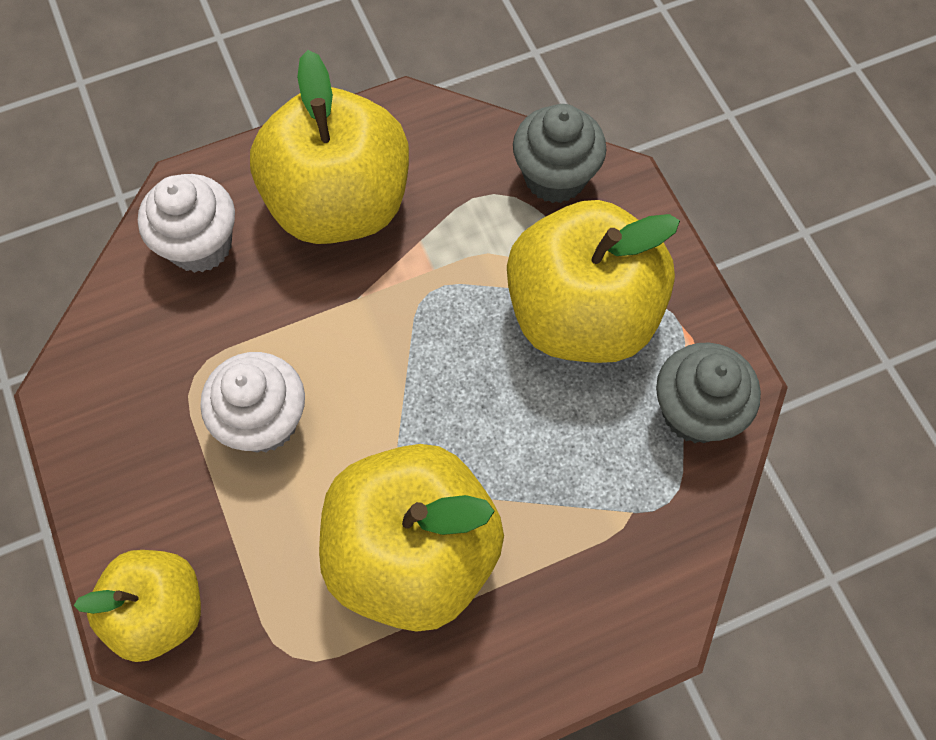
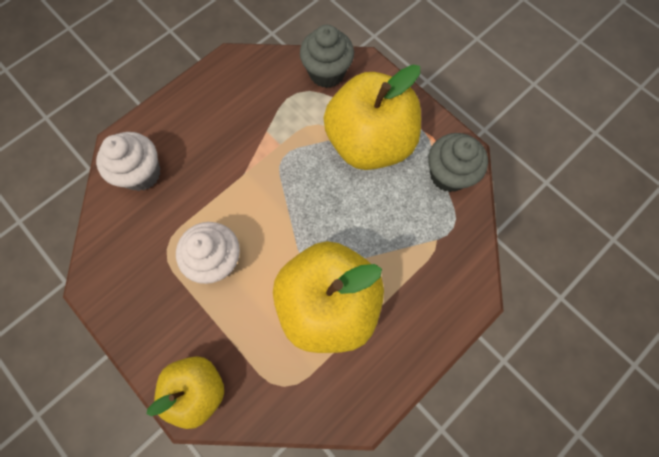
camera: 20 degrees left, 5 degrees up
(340, 204) = (213, 125): yellow apple -> none

